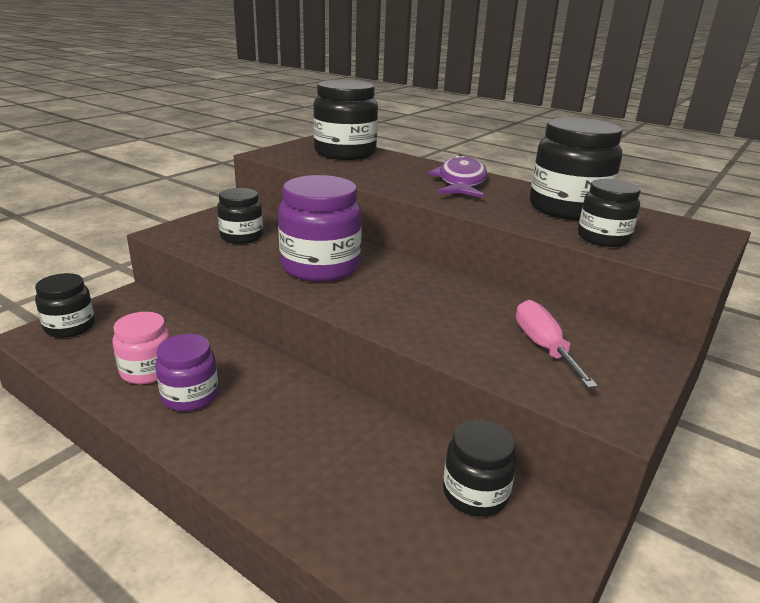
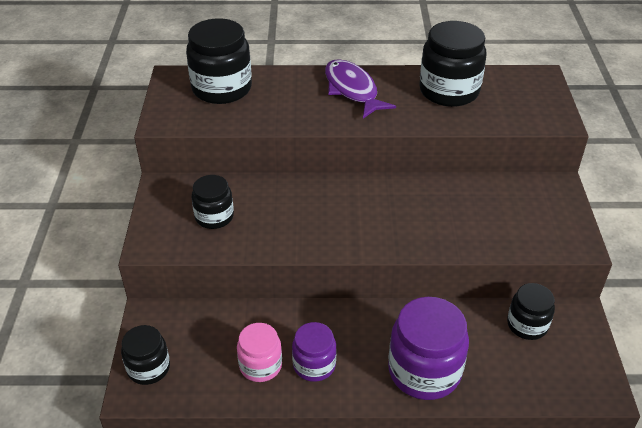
camera: 35 degrees left, 15 degrees up
(320, 266) = (311, 217): purple jar -> purple jar (424, 371)
(543, 347) = (508, 214): pink screwdriver -> none
(603, 238) = (497, 116): black jar -> none

